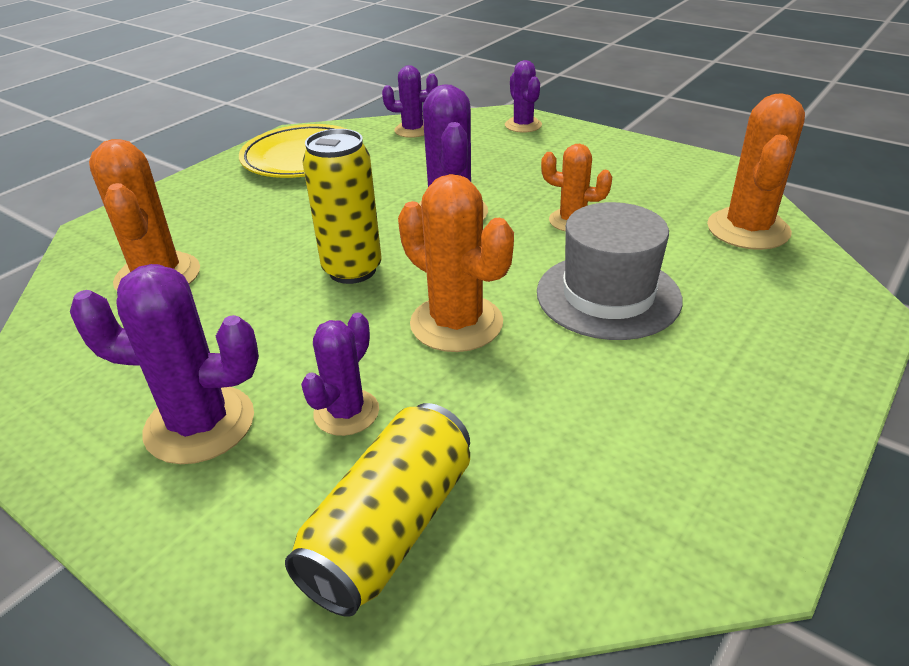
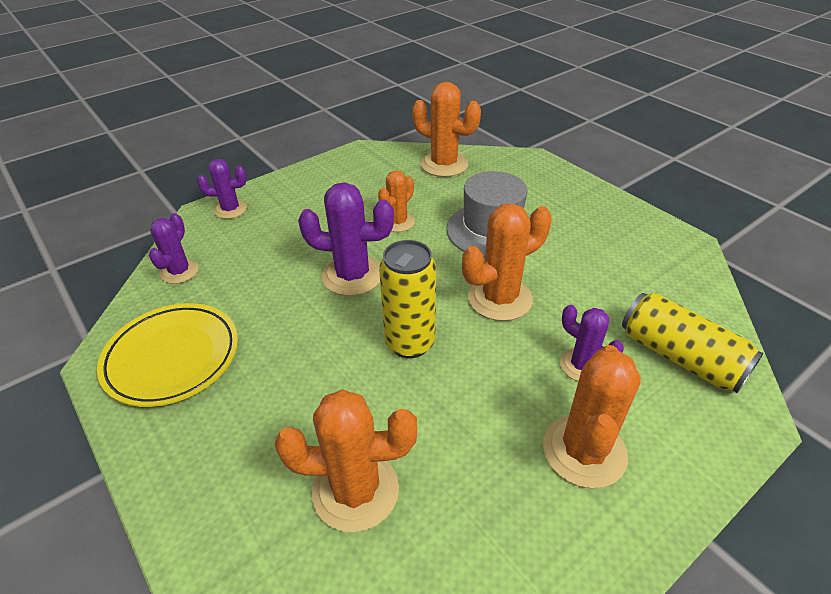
camera: 75 degrees left, 5 degrees up
(200, 424) = (584, 451): purple cactus -> orange cactus

